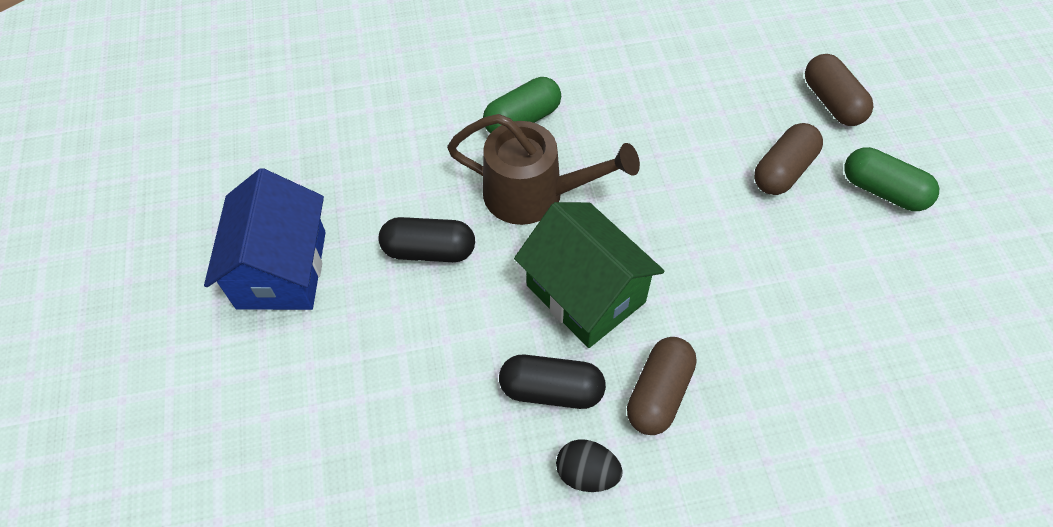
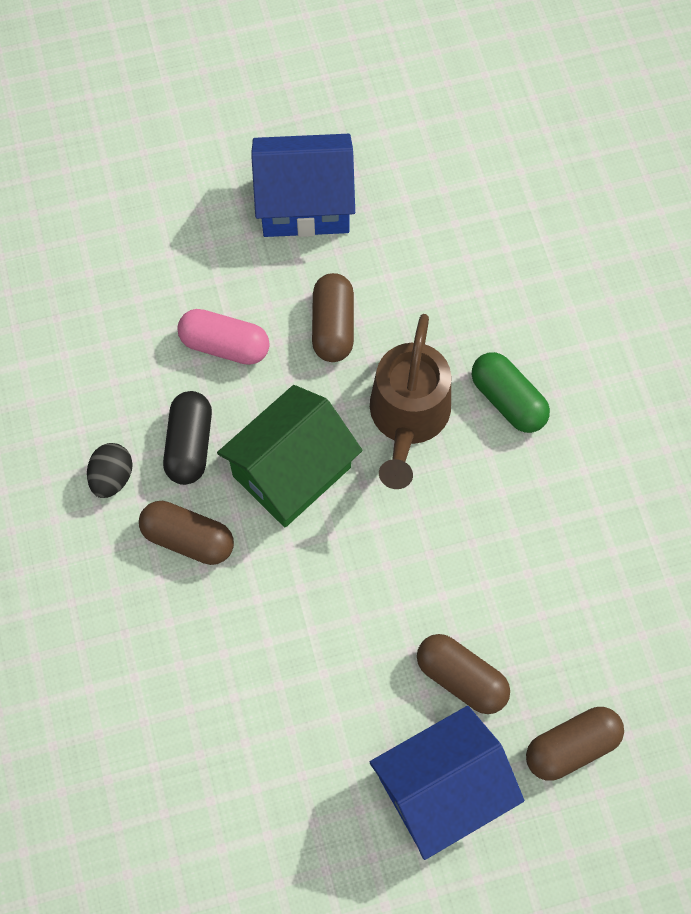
camera: 85 degrees right, 10 degrees up
(429, 251) = (333, 326): black capsule -> brown capsule
(437, 352) = (225, 345): none -> pink capsule
(883, 190) = (442, 789): green capsule -> blue house

